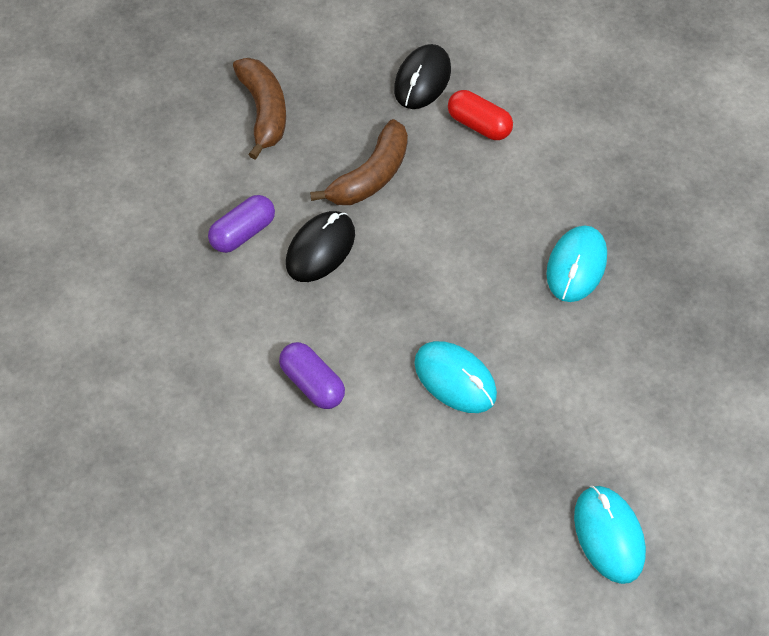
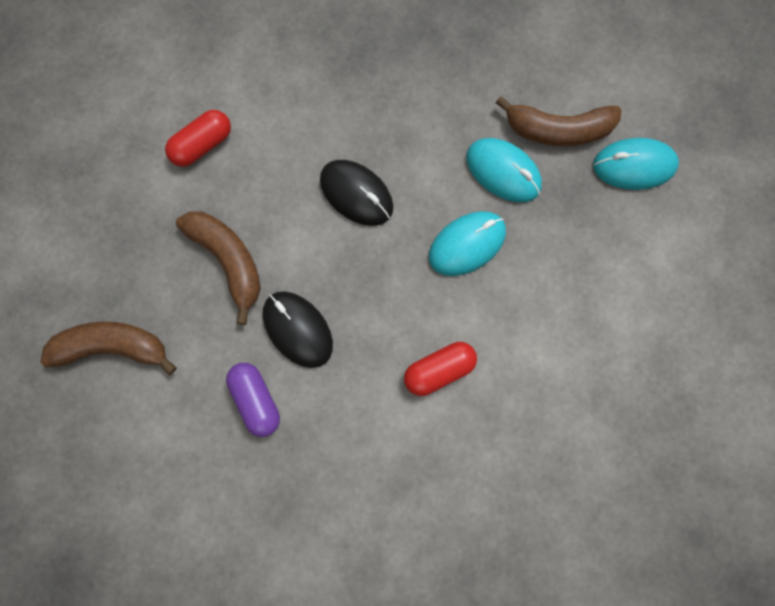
camera: 75 degrees left, 15 degrees up
(312, 382) = (439, 370): purple capsule -> red capsule
(422, 80) = (129, 181): black mouse -> black mouse (356, 194)
(576, 266) = (383, 109): turquoise mouse -> turquoise mouse (503, 172)
(620, 443) = (558, 130): none -> brown banana

